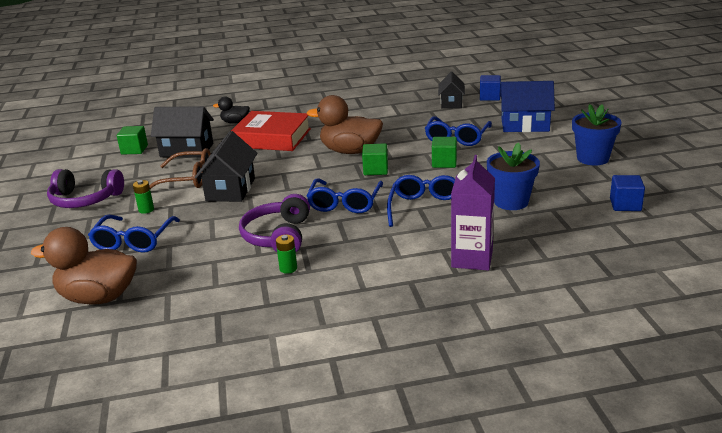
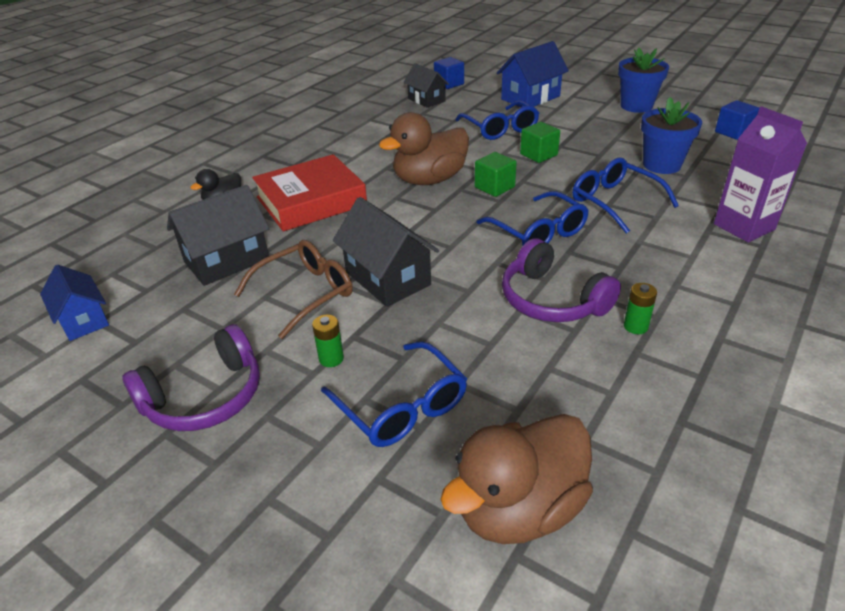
camera: 45 degrees left, 10 degrees up
(100, 150) = (83, 320): none -> blue house
(134, 150) = (141, 294): green cube -> none

